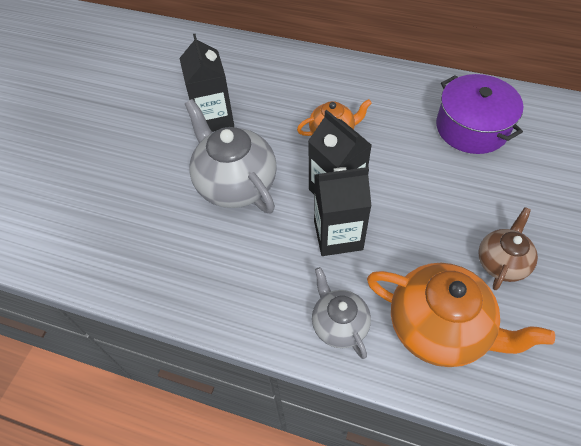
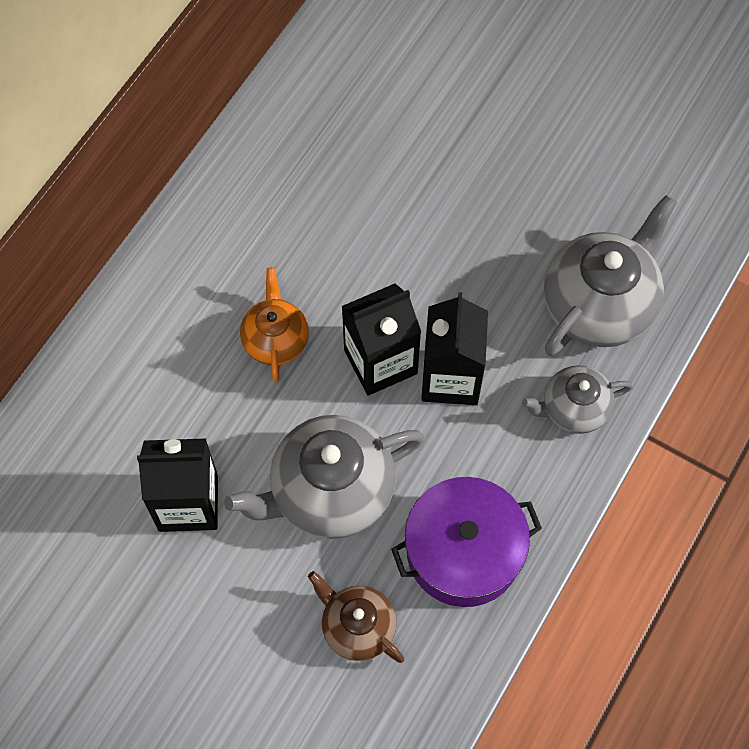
camera: 80 degrees left, 10 degrees up
(439, 328) = (599, 304): orange teapot -> grey teapot
(472, 127) = (320, 162): purple pot -> purple pot (463, 551)
(501, 262) = (532, 210): brown teapot -> brown teapot (357, 627)

